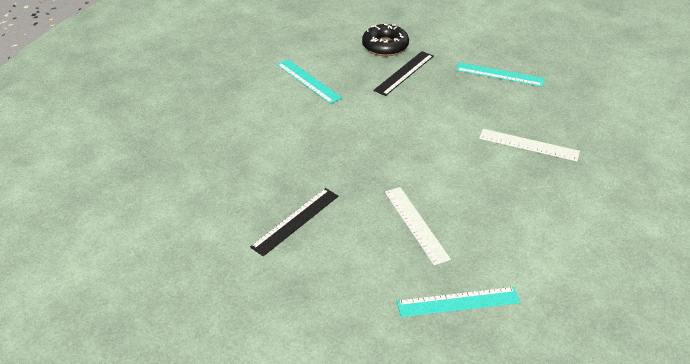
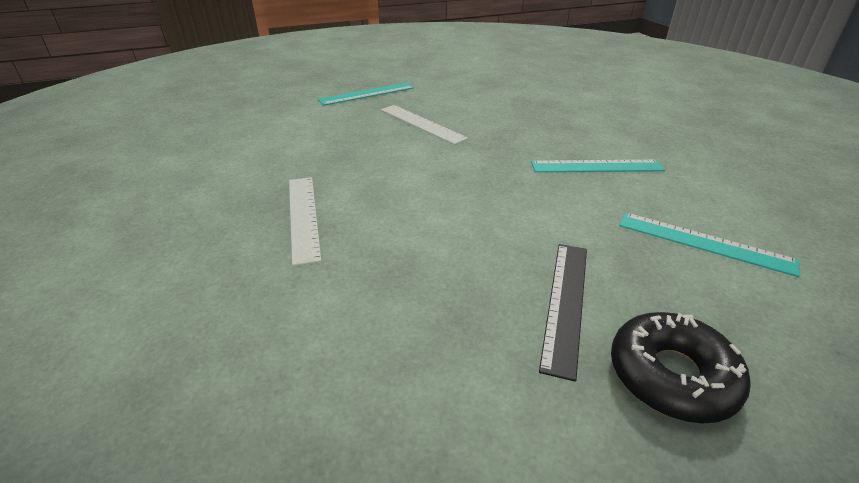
camera: 160 degrees right, 5 degrees down
(295, 221) = (531, 109): black ruler -> none
(499, 74) = (364, 354): turquoise ruler -> turquoise ruler (597, 166)
(528, 145) = (303, 217): white ruler -> white ruler turned 75 degrees clockwise

